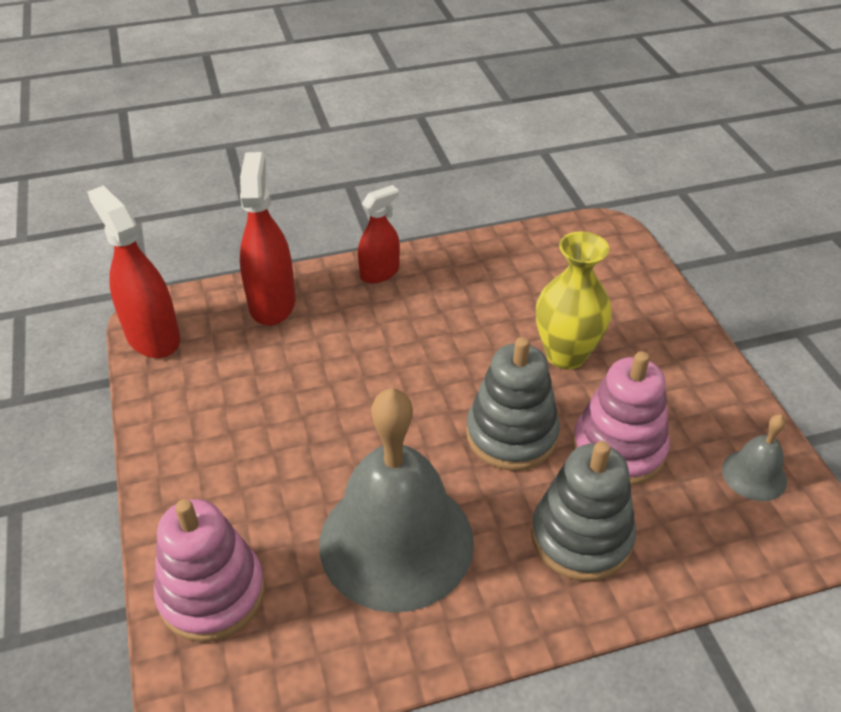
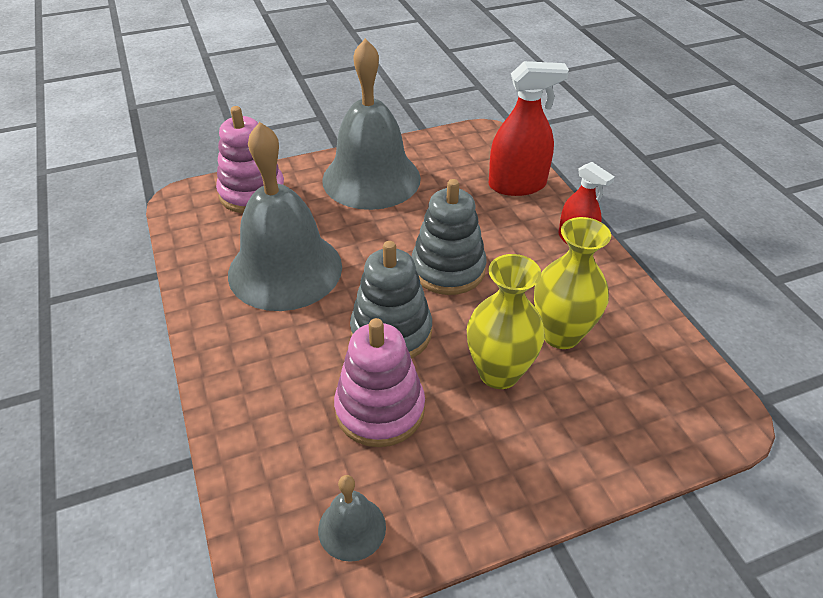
camera: 85 degrees right, 0 degrees up
(153, 337) = (466, 137): red spray bottle -> none
(217, 442) = (371, 178): none -> grey bell
(515, 305) = (561, 334): none -> yellow vase
(581, 537) = (282, 377): grey stacking toy -> grey stacking toy (448, 269)

